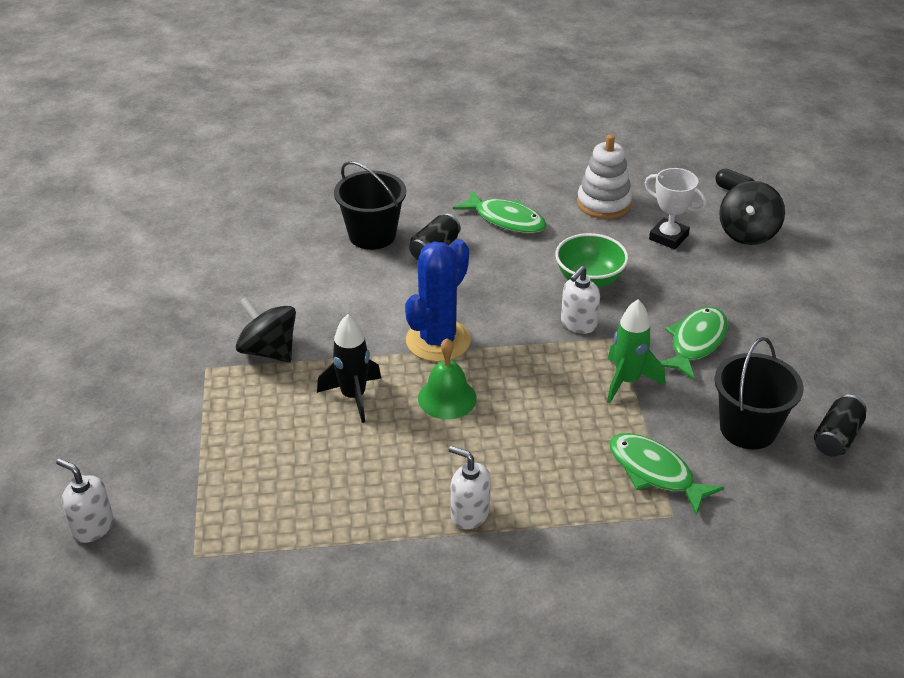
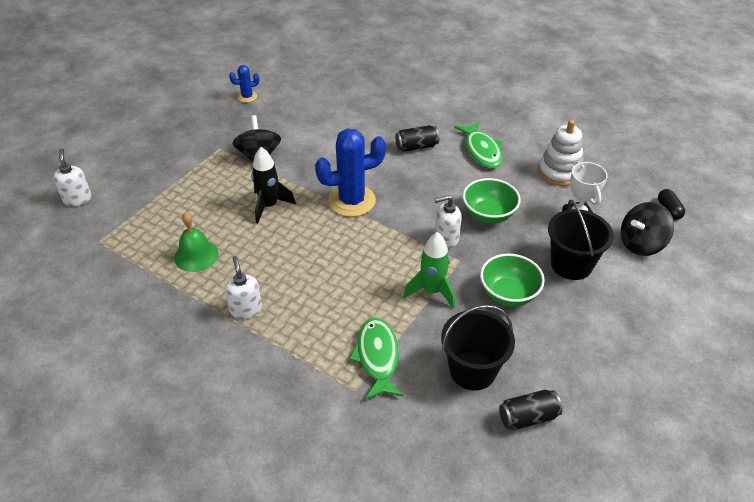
camera: 40 degrees right, 5 degrees up
(161, 292) = (247, 97): none -> blue cactus
(372, 235) = (391, 120): black bucket -> black bucket (571, 264)
(447, 398) = (315, 236): green bell -> green bell (196, 255)
(696, 342) = (508, 294): green fish -> green bowl

